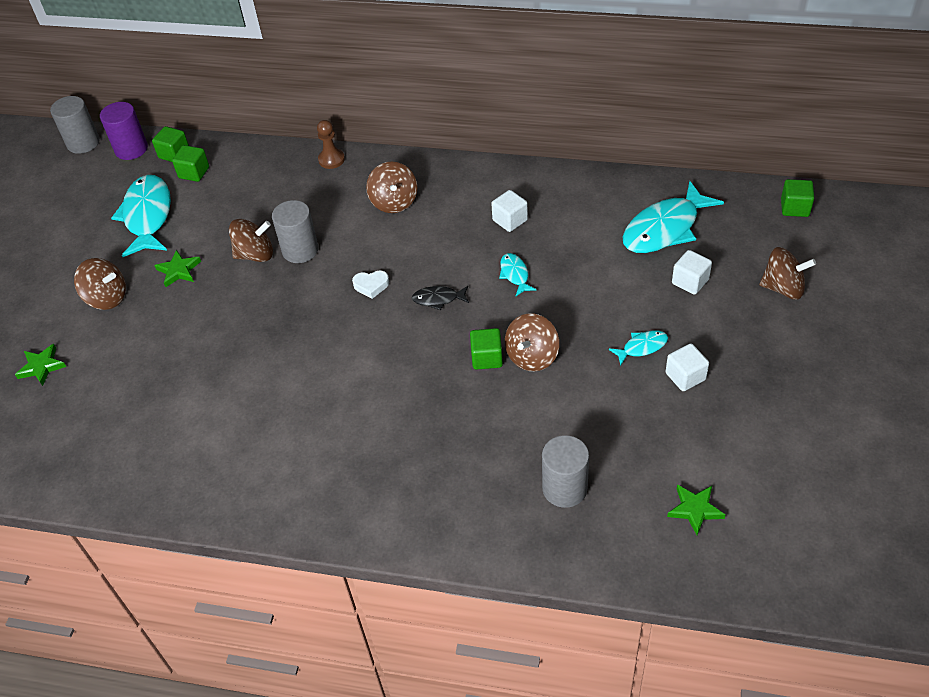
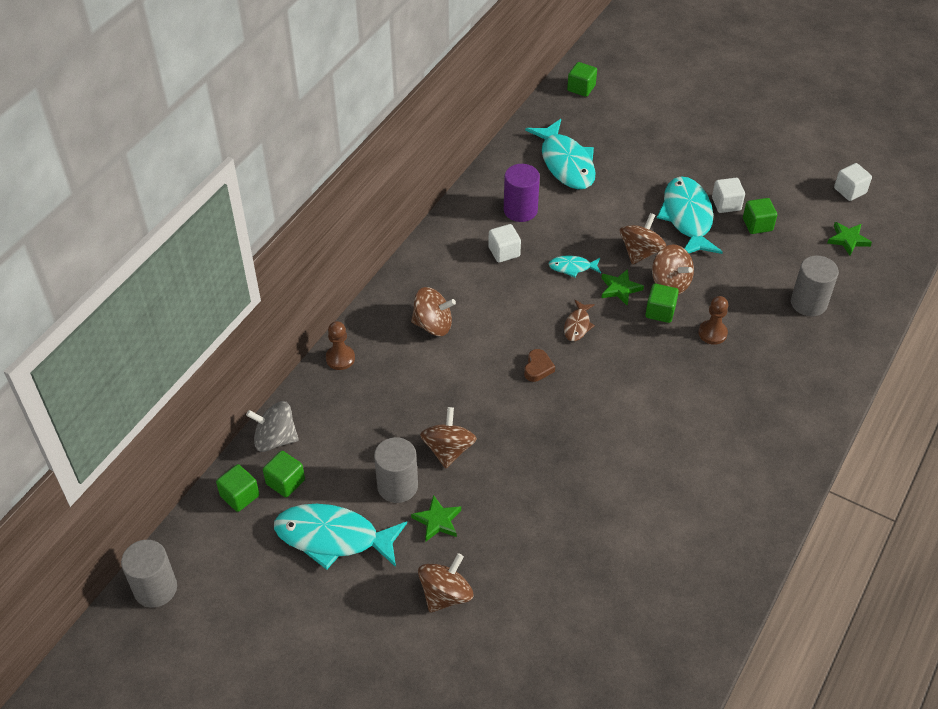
camera: 75 degrees left, 0 degrees up
(42, 366) = (522, 671): green star -> green star (620, 289)
(131, 149) = (202, 538): purple cylinder -> purple cylinder (520, 210)
(234, 153) = (275, 439): none -> grey spinning top
(300, 250) = (461, 412): grey cylinder -> grey cylinder (397, 486)
(371, 286) = (538, 368): white heart -> brown heart
(438, 299) = (577, 325): black fish -> brown fish
(476, 409) = (712, 333): none -> brown pawn
(642, 347) = (687, 217): turquoise fish -> turquoise fish, size x2.12
(668, 413) = (757, 225): none -> green cube
(690, 282) = (631, 169): white cube -> white cube (850, 191)
(783, 288) = (661, 124): brown spinning top -> brown spinning top (640, 252)

